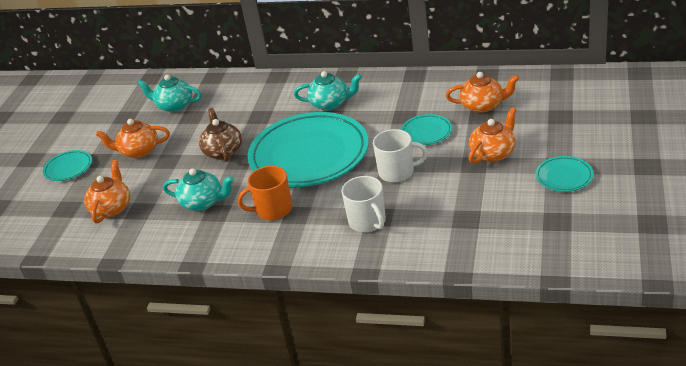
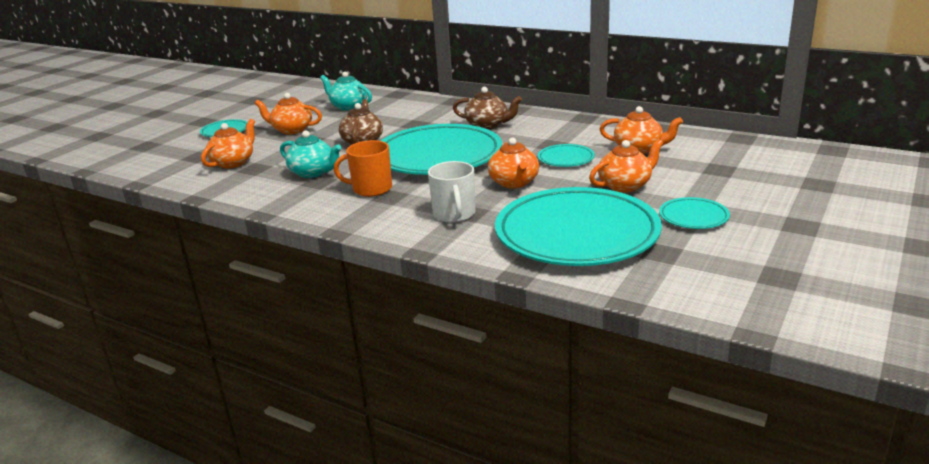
camera: 15 degrees right, 10 degrees down
(330, 103) = (487, 125): turquoise teapot -> brown teapot
(397, 172) = (514, 183): white mug -> orange teapot
(482, 218) = (576, 234): none -> turquoise plate

